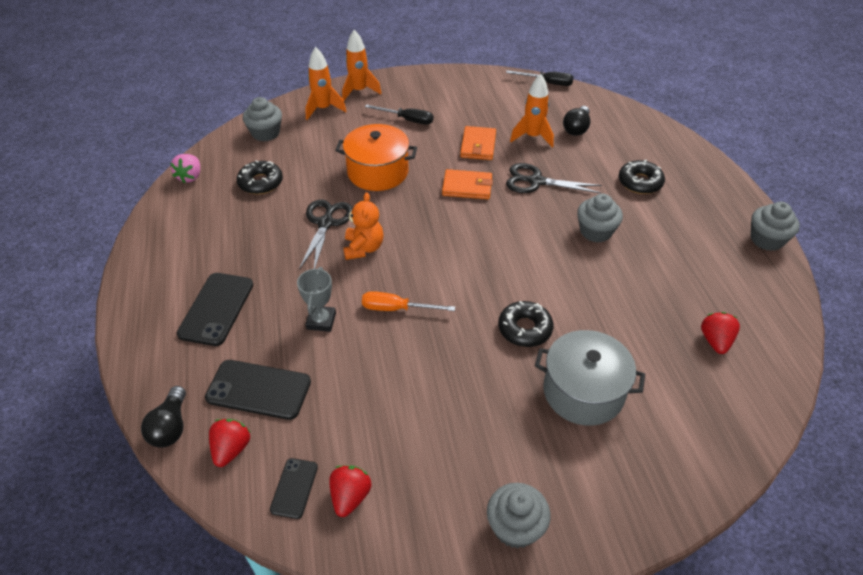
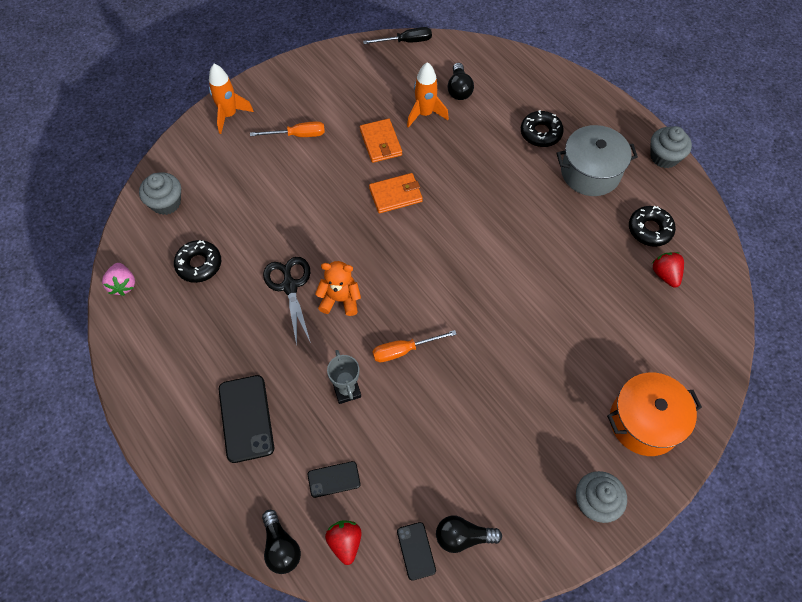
camera: 25 degrees left, 15 degrees up
(258, 390) = (334, 479): black phone -> black phone, size x0.57
(323, 109) = (206, 151): orange rocket -> none
(350, 497) = (463, 537): red strawberry -> black light bulb
(363, 248) = (340, 299): orange teddy bear -> orange teddy bear turned 60 degrees counterclockwise
(378, 172) = (304, 209): orange pot -> orange pot (644, 422)
(407, 120) = (297, 135): black screwdriver -> orange screwdriver
(525, 329) = (518, 325): black donut -> black donut (650, 229)
(536, 181) = (453, 165): black scissors -> none
(583, 392) = (589, 364): grey pot -> grey pot (590, 172)
(595, 231) = (528, 202): grey cupcake -> none

